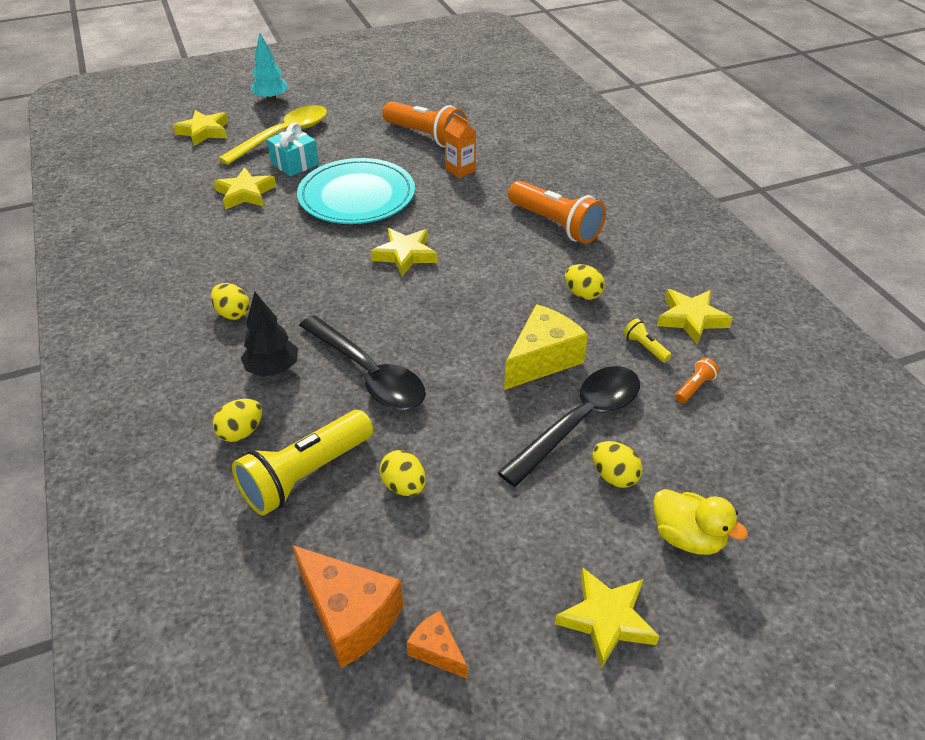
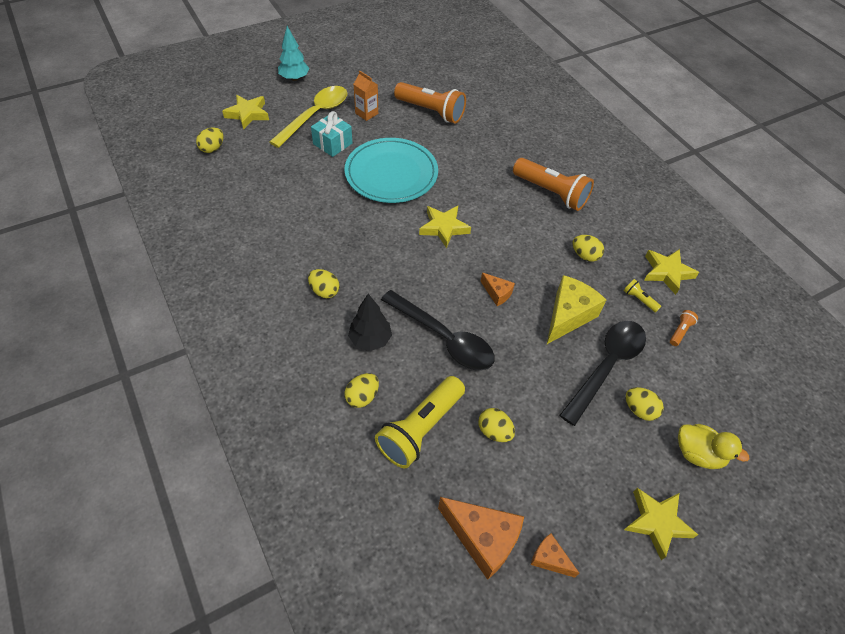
camera: 10 degrees left, 10 degrees up
(151, 163) = (212, 148): none -> yellow egg
(245, 193) = (301, 175): yellow star -> none
(453, 329) = (497, 293): none -> orange cheese
(460, 170) = (466, 144): orange carton -> orange carton (366, 113)

